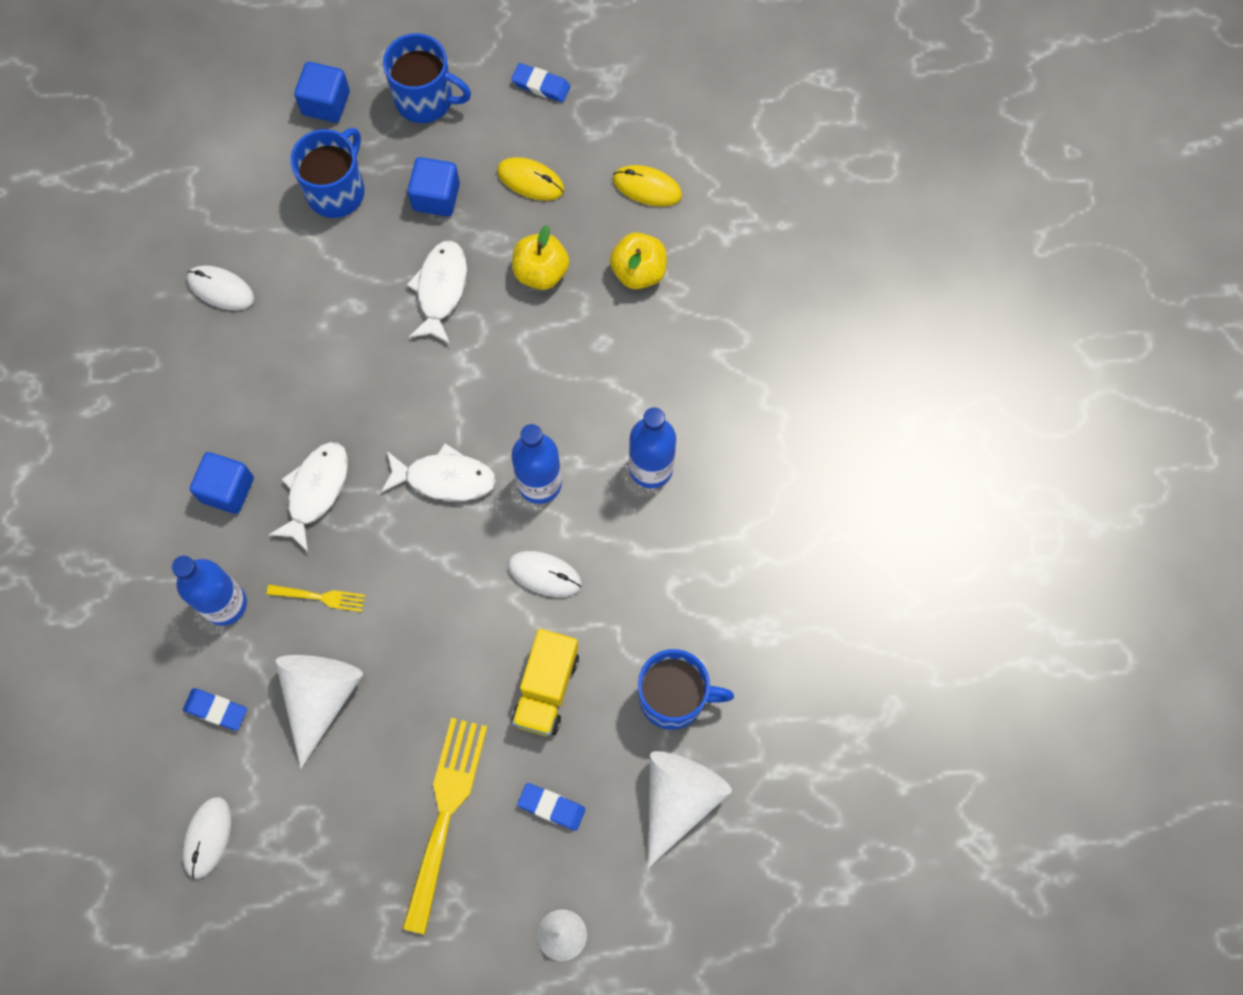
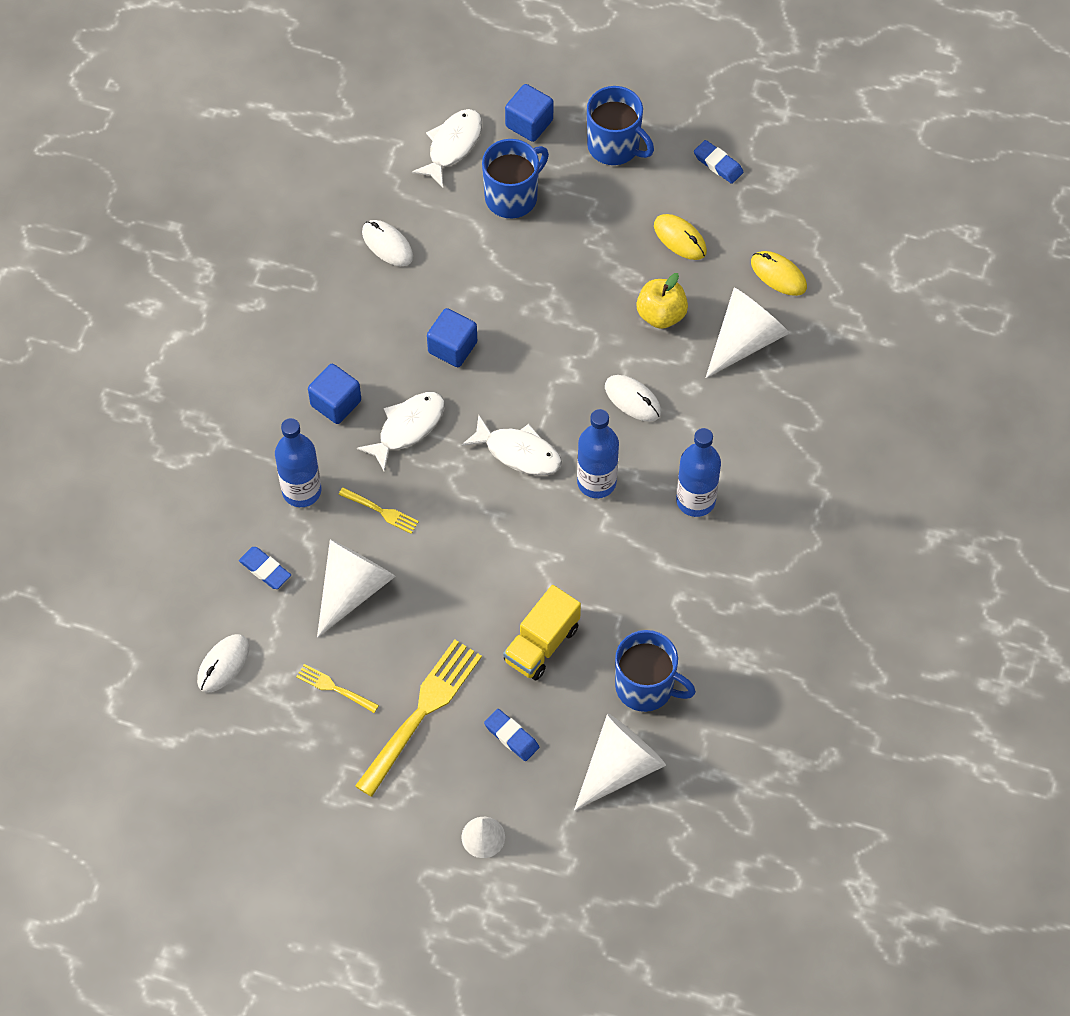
camera: 20 degrees right, 10 degrees down
(341, 821) = (335, 688): none -> yellow fork
(436, 197) = (594, 227): blue cube -> blue cube (452, 347)
(441, 289) = (571, 302): white fish -> white fish (452, 146)
(544, 574) = (573, 555): white mouse -> white mouse (632, 399)
(638, 271) = (745, 340): yellow apple -> white cone

